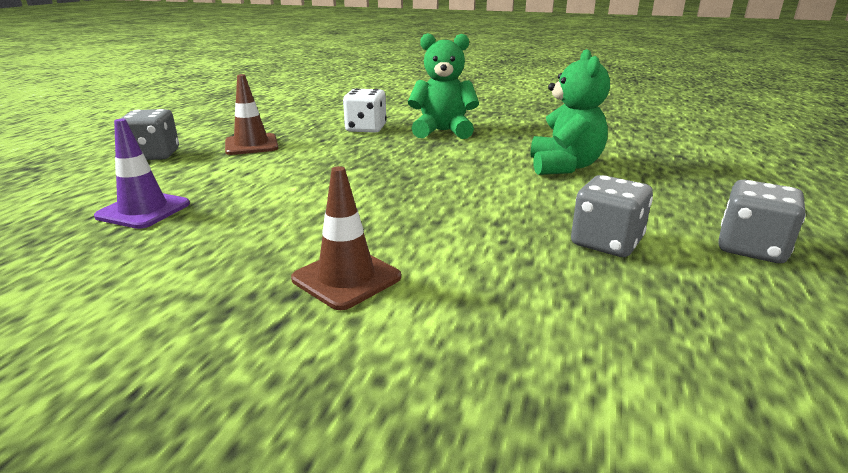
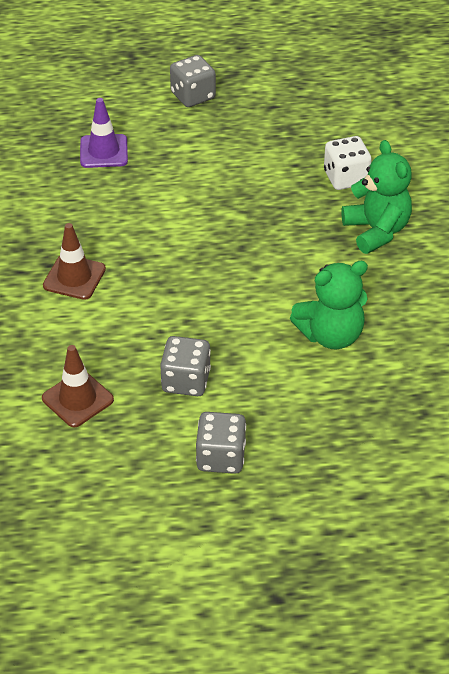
camera: 65 degrees right, 20 degrees up
(251, 145) = (251, 132): brown traffic cone -> brown traffic cone (77, 399)

